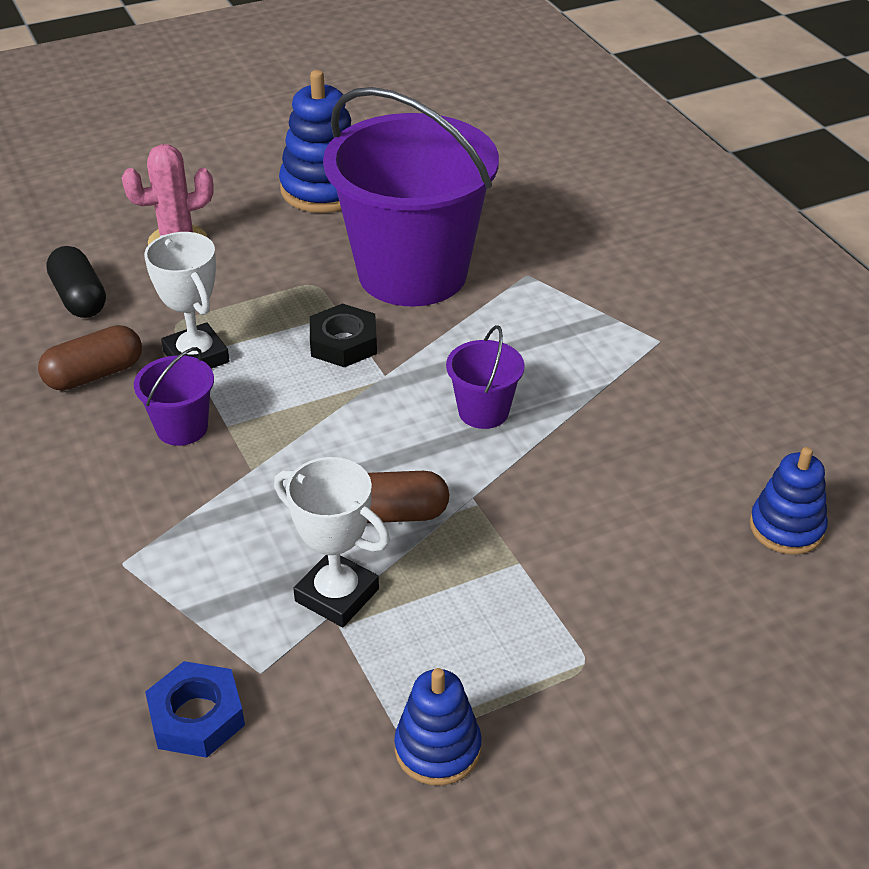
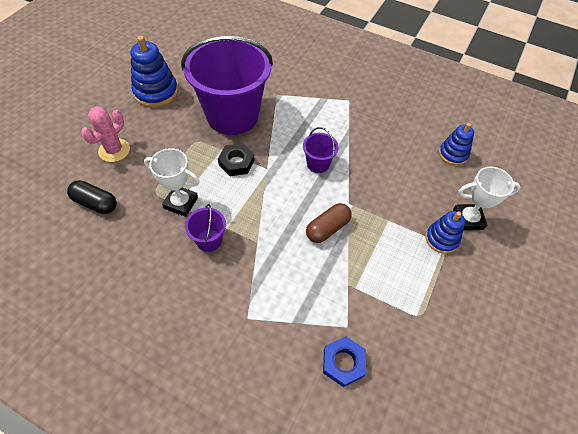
camera: 40 degrees left, 15 degrees up
(94, 374) = (143, 237): brown capsule -> none
(337, 595) = (342, 275): white trophy -> white trophy (468, 219)
(437, 748) = (433, 312): blue stacking toy -> blue stacking toy (441, 239)

